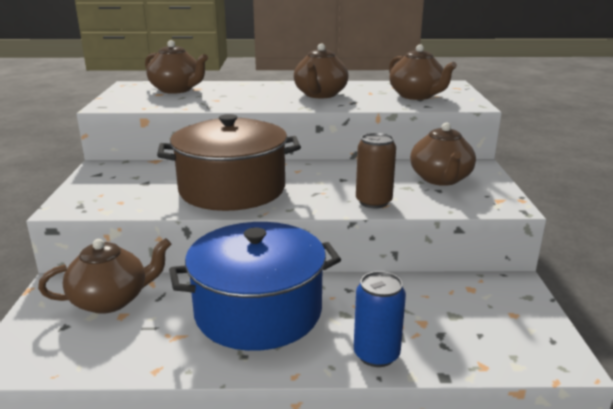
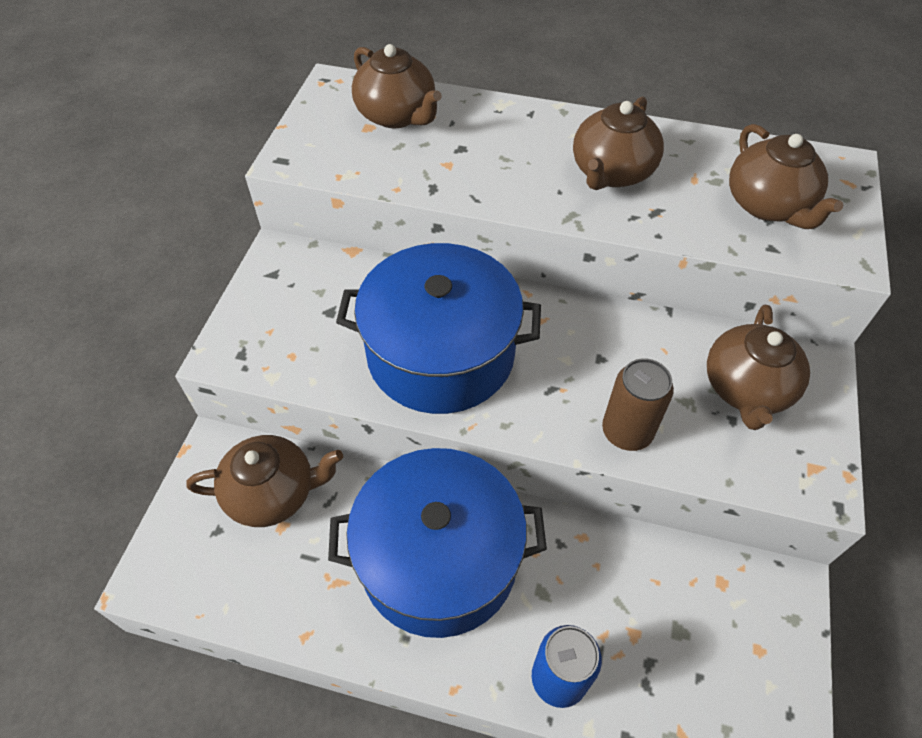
camera: 15 degrees right, 30 degrees up
(232, 189) = (440, 354): brown pot -> blue pot

